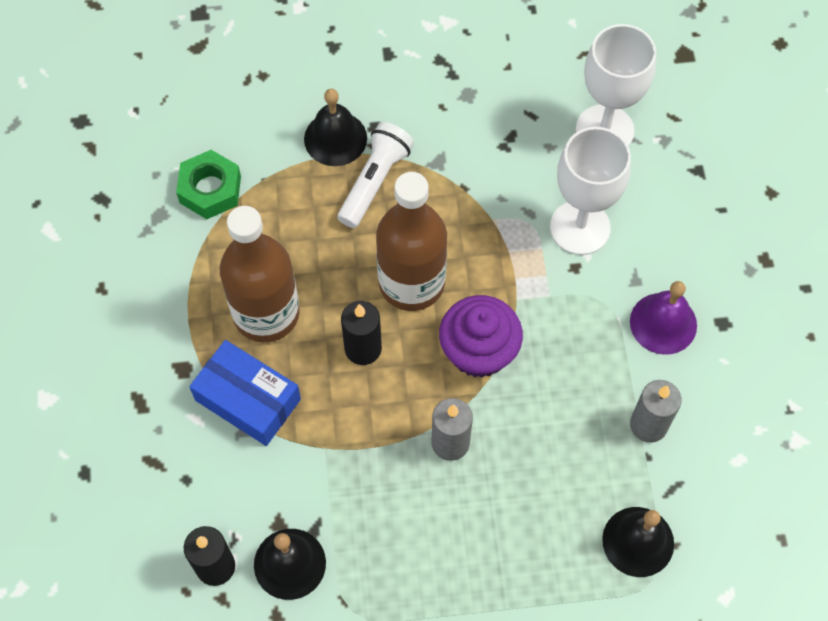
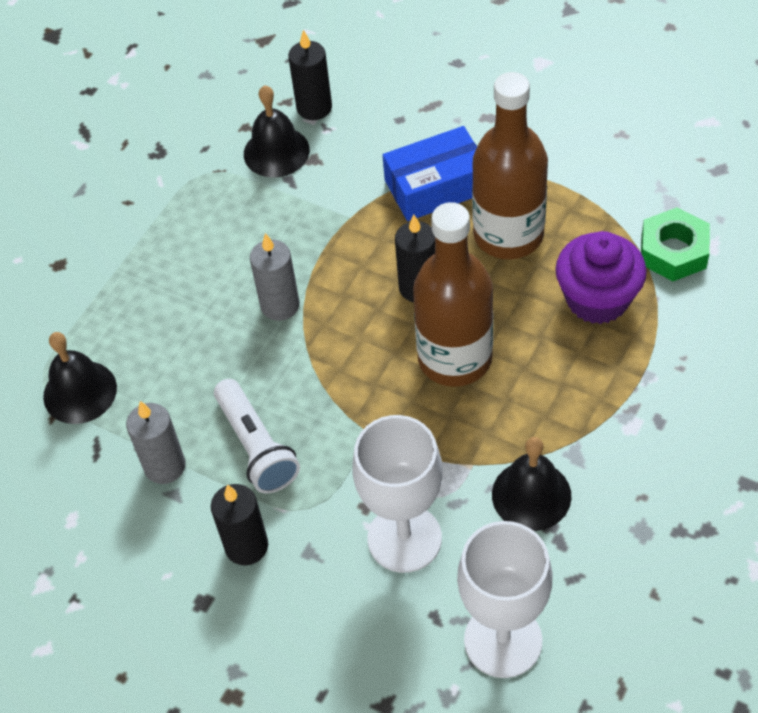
camera: 130 degrees right, 10 degrees down
(335, 138) = (665, 379): black bell -> black bell (531, 495)
(374, 181) = (589, 386): white flashlight -> white flashlight (256, 446)
(478, 351) = (345, 373): purple cupcake -> purple cupcake (597, 299)
(663, 323) = (246, 546): purple bell -> black candle

